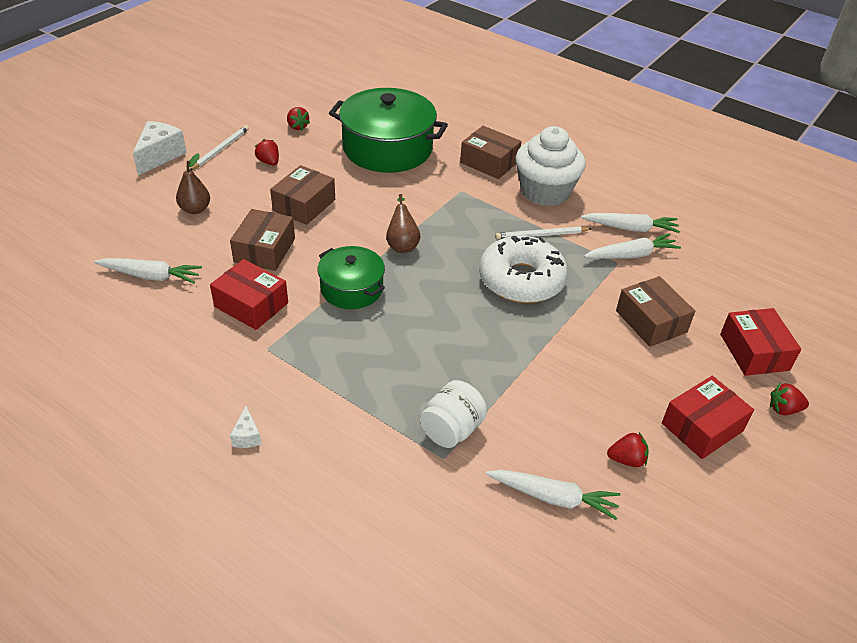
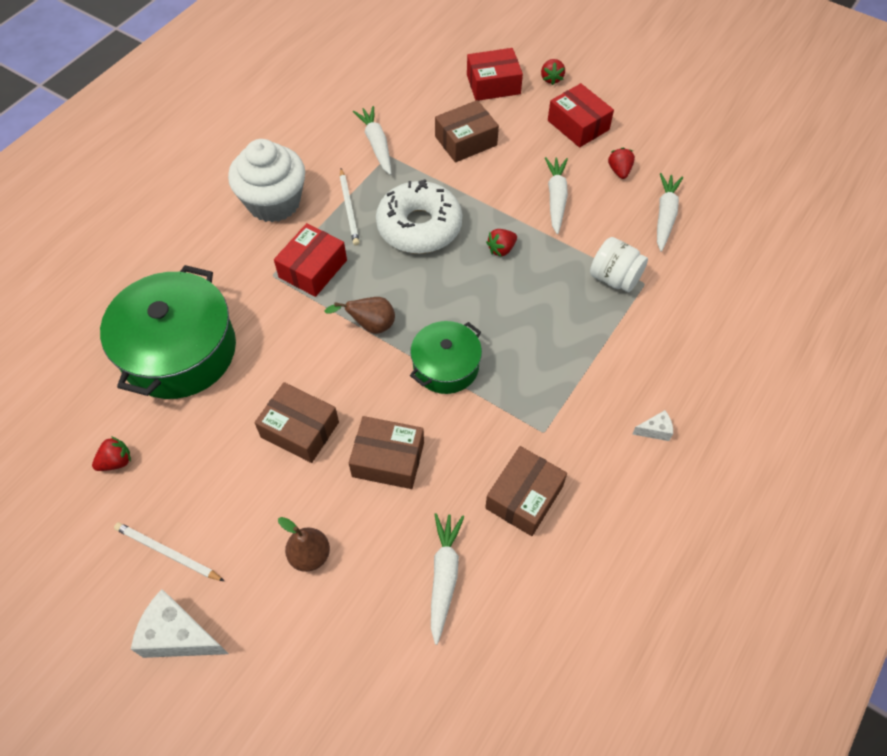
camera: 90 degrees left, 15 degrees up
(251, 305) = (481, 457): red box -> red box (313, 269)
(269, 162) = (203, 484): red strawberry -> red strawberry (501, 249)
(489, 162) = (215, 249): brown box -> brown box (524, 497)
(631, 228) = (336, 141): white carrot -> white carrot (556, 198)

